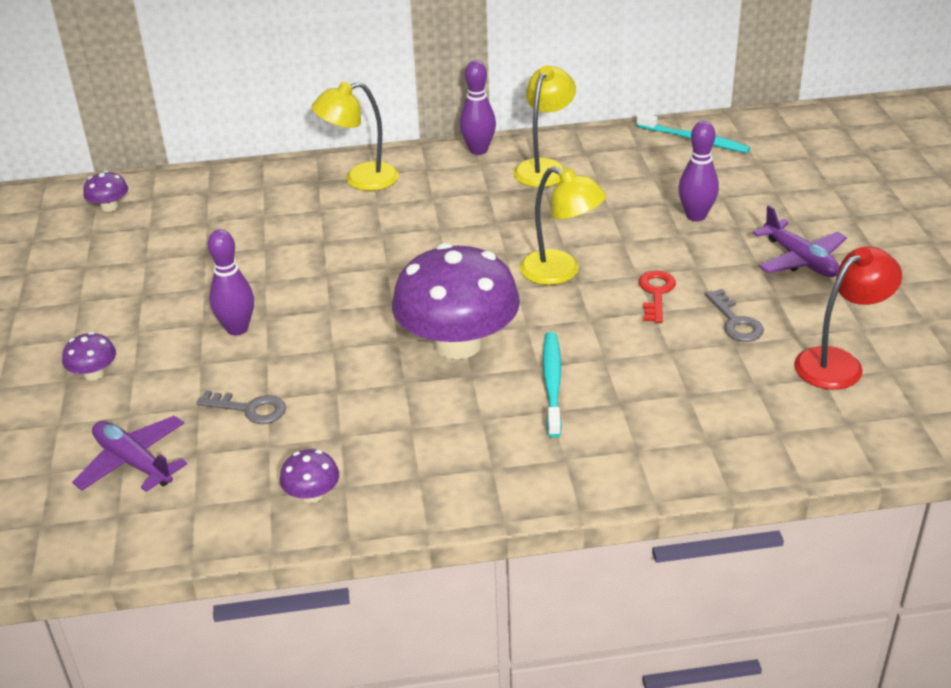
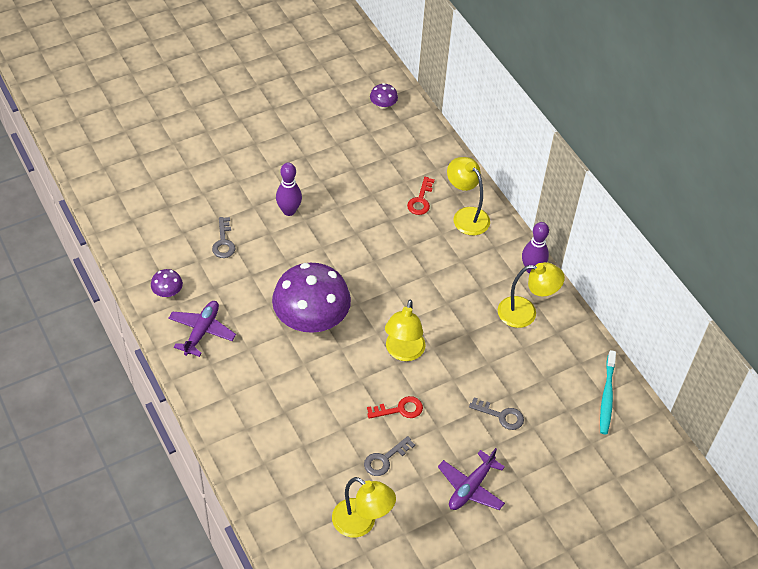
camera: 65 degrees right, 15 degrees up
(94, 373) = (230, 165): purple mushroom -> none
(134, 462) = (169, 210): purple plane -> purple plane (202, 331)
(307, 209) = (420, 200): none -> red key
(552, 382) = (291, 374): turquoise toothbrush -> none
(696, 216) = (501, 416): purple bowling pin -> grey key
(839, 363) = (361, 523): red lamp -> yellow lamp

